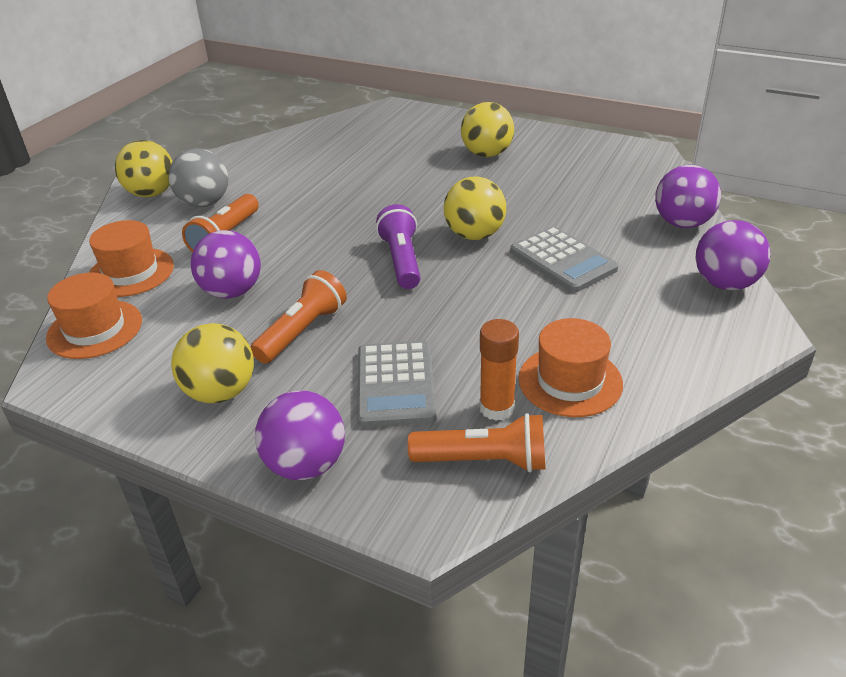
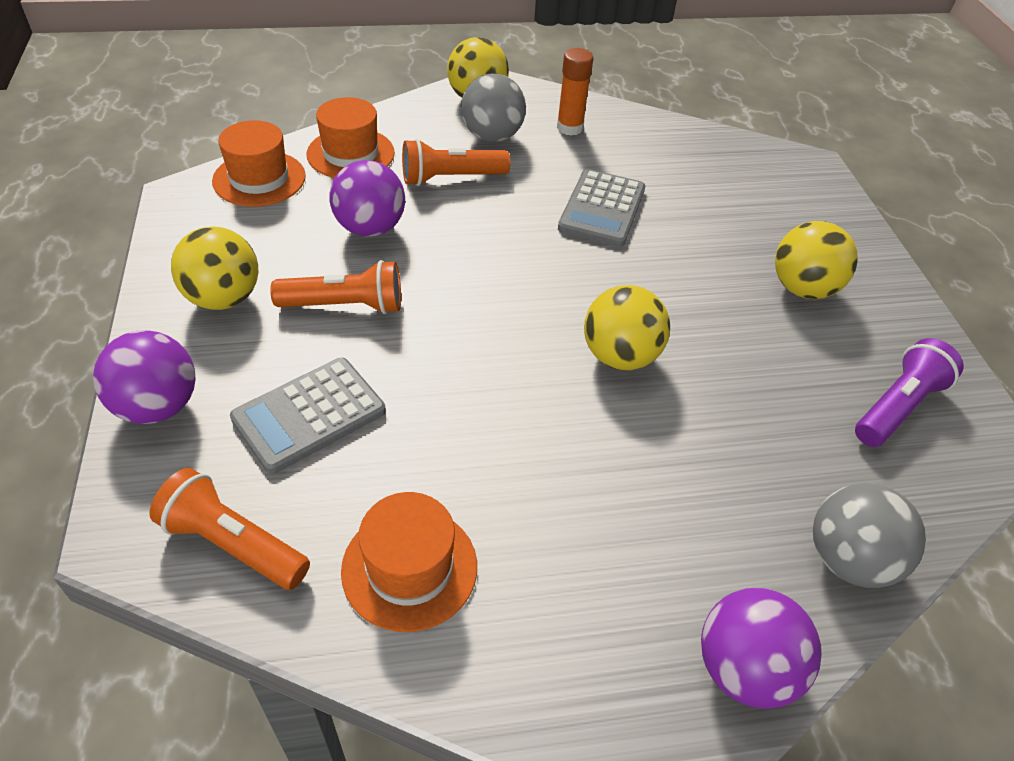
camera: 50 degrees right, 10 degrees up
(401, 260) = (518, 319): purple flashlight -> purple flashlight (897, 406)
(484, 460) = (233, 544): orange flashlight -> orange flashlight turned 150 degrees clockwise
(497, 408) = (321, 518): orange glue stick -> orange glue stick (570, 128)
(562, 260) = (641, 461): grey calculator -> grey calculator (602, 209)
(682, 223) = (849, 560): purple ball -> grey ball

